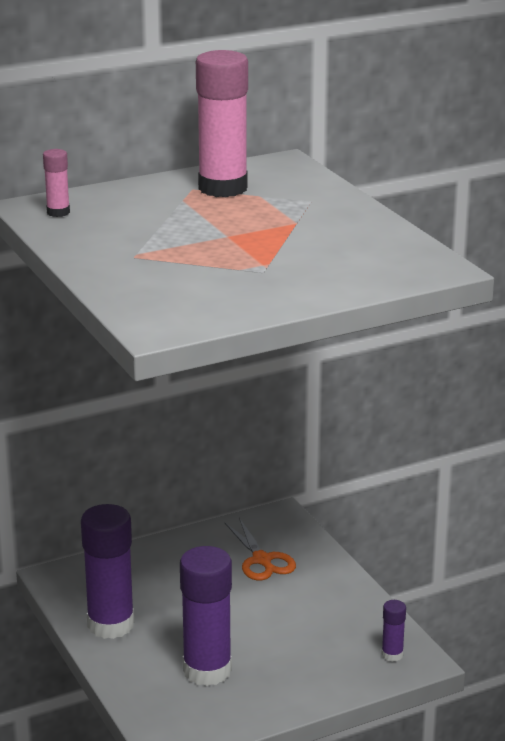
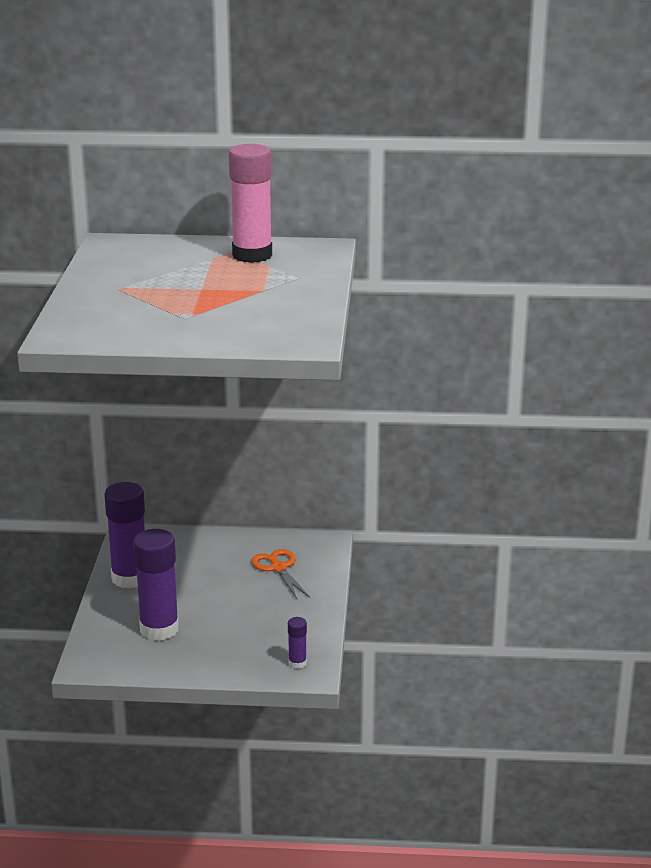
camera: 30 degrees right, 0 degrees up
(58, 212) = (117, 249): pink glue stick -> none
(262, 560) = (278, 568): orange scissors -> orange scissors turned 150 degrees clockwise

